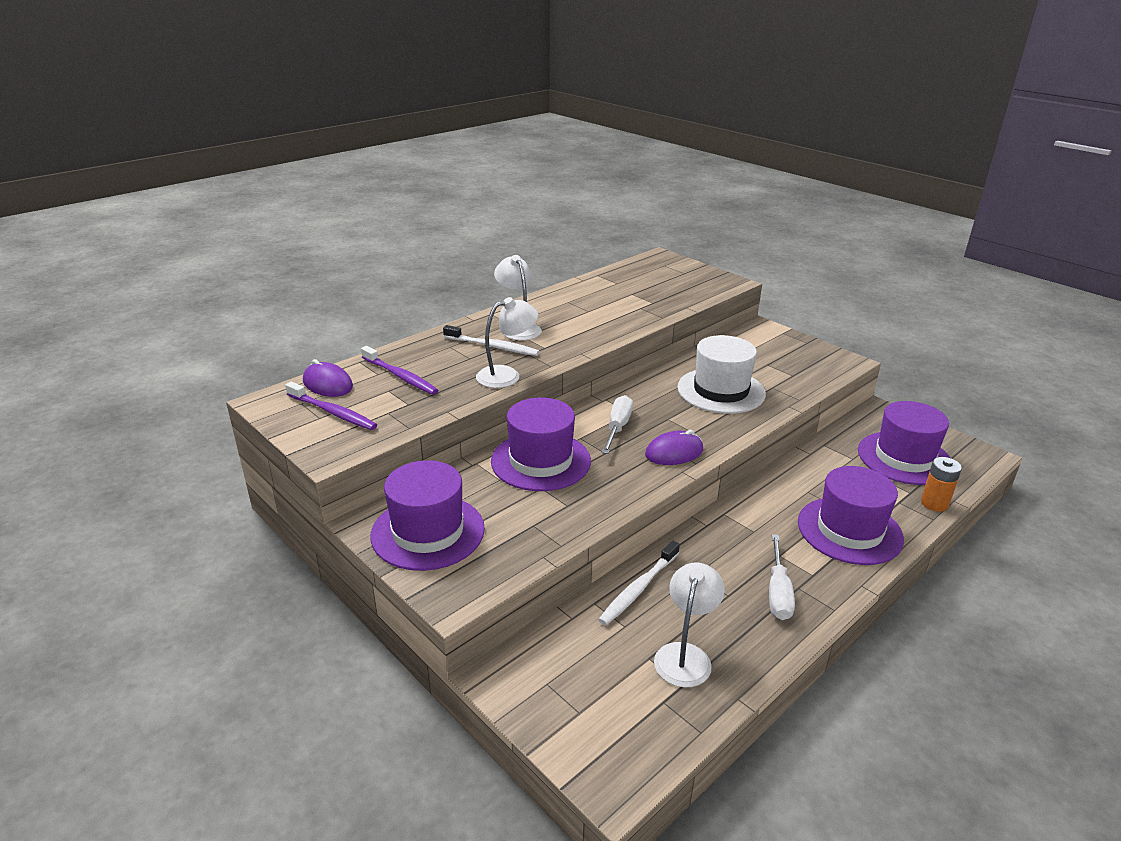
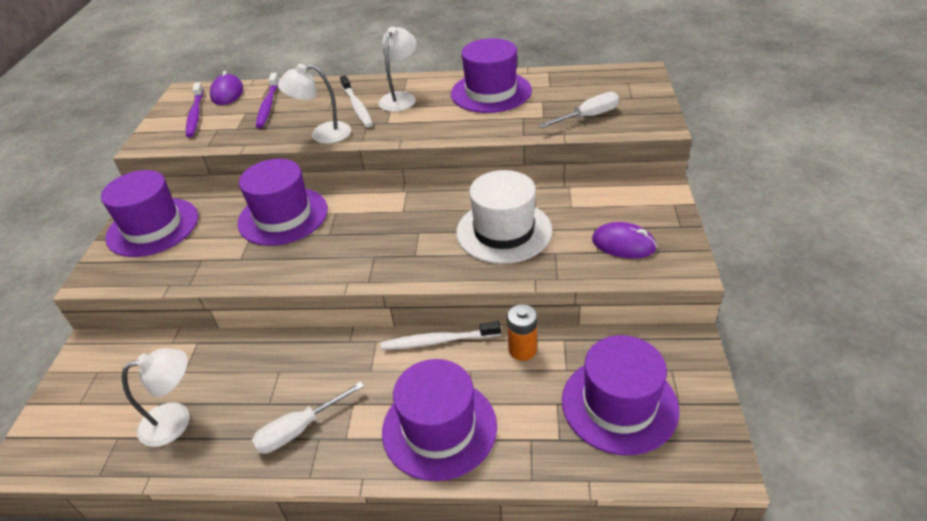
camera: 50 degrees right, 10 degrees up
(507, 375) = (322, 134): white lamp -> white lamp turned 150 degrees clockwise
(583, 300) = (491, 92): none -> purple hat
(617, 427) = (372, 219): white screwdriver -> white screwdriver (588, 117)
(638, 589) = (232, 353): white toothbrush -> white toothbrush (438, 341)
(674, 452) = (370, 263): purple mouse -> purple mouse (623, 244)
(934, 503) = (561, 467): orange battery -> orange battery (522, 350)

